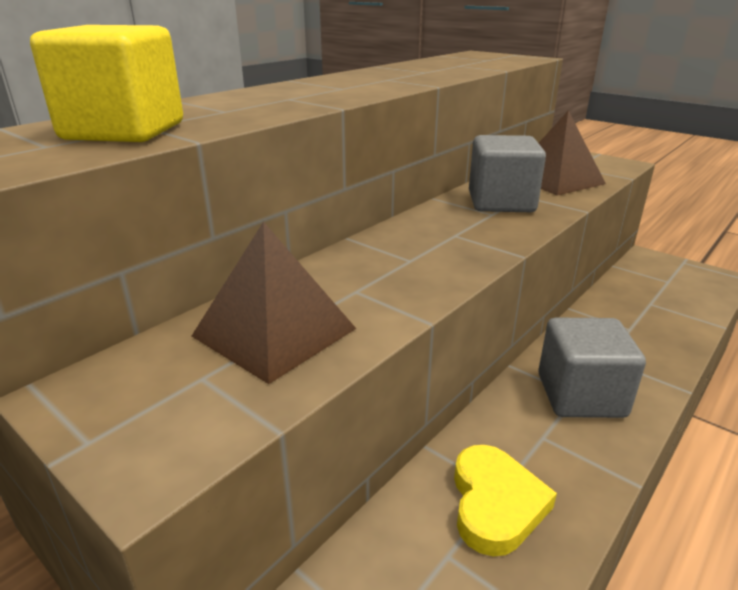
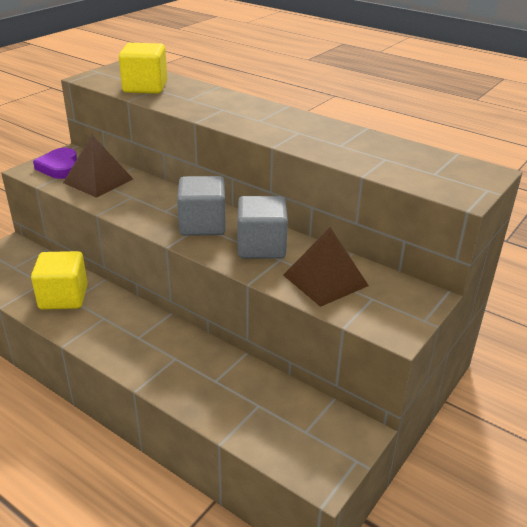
camera: 85 degrees right, 5 degrees up
(166, 400) = (59, 167): none -> purple heart
(495, 503) = (63, 297): yellow heart -> yellow cube
(580, 395) = (136, 338): grey cube -> grey cube (202, 225)

